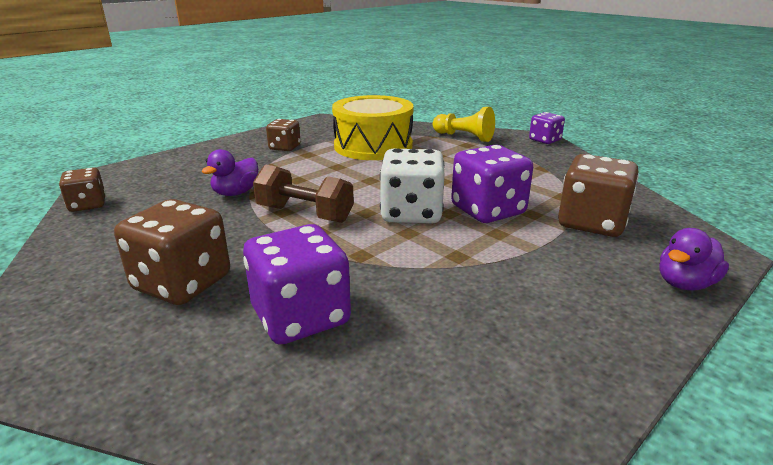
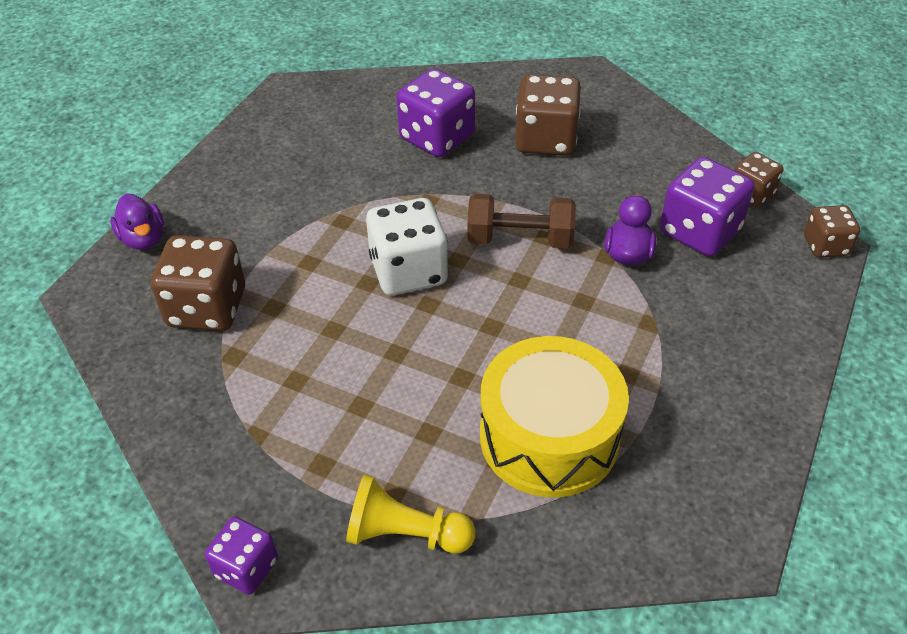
camera: 160 degrees right, 20 degrees up
(284, 147) = (683, 386): brown dice -> brown dice (825, 246)
(488, 210) = (324, 300): purple dice -> purple dice (699, 231)
(685, 284) = (143, 239): purple duck -> purple duck turned 120 degrees clockwise

